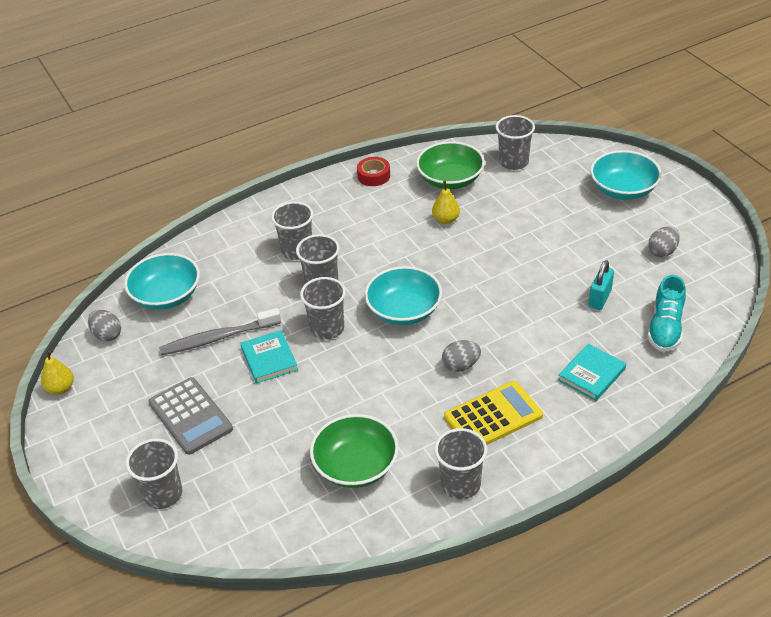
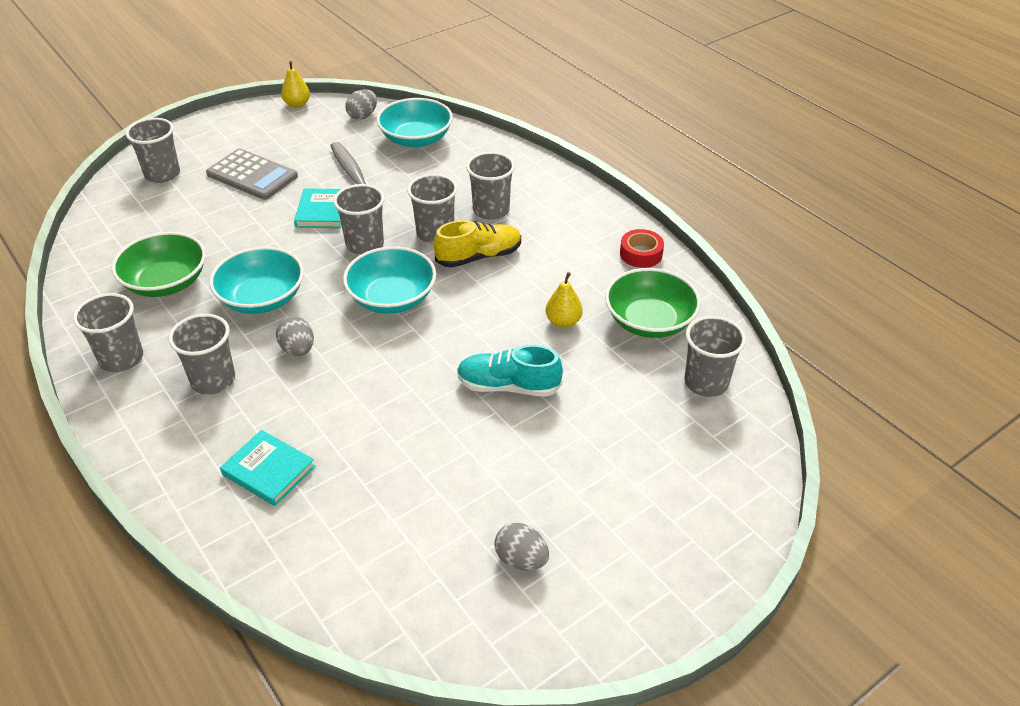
camera: 80 degrees right, 0 degrees up
(190, 416) = (252, 175): grey calculator -> grey calculator turned 105 degrees counterclockwise
(269, 359) = (322, 211): turquoise book -> turquoise book turned 60 degrees counterclockwise
(359, 260) = (479, 257): none -> yellow shoe
(493, 417) = (213, 380): yellow calculator -> grey cup
(600, 298) = (413, 480): turquoise padlock -> none
(623, 189) = (669, 513): turquoise bowl -> turquoise bowl (262, 298)
(665, 328) = (351, 555): turquoise shoe -> turquoise shoe (508, 386)

